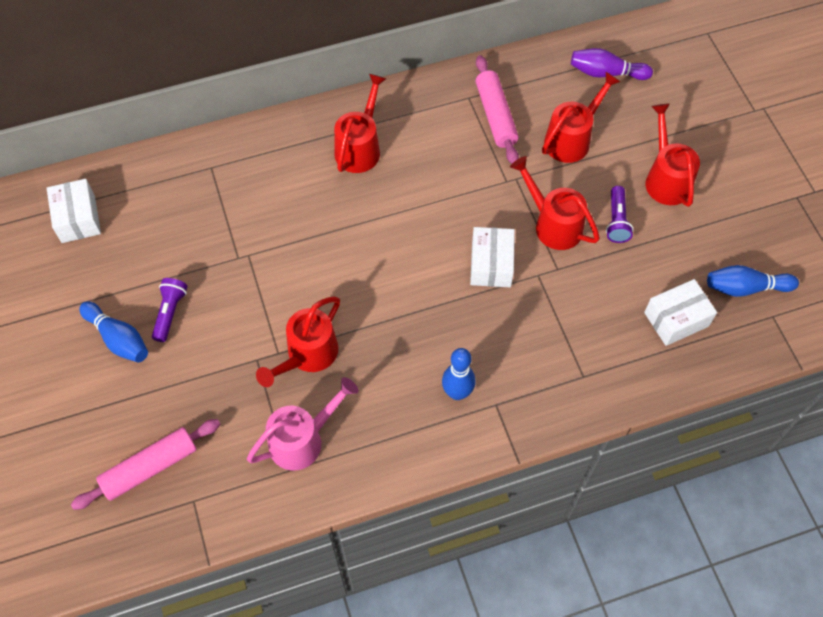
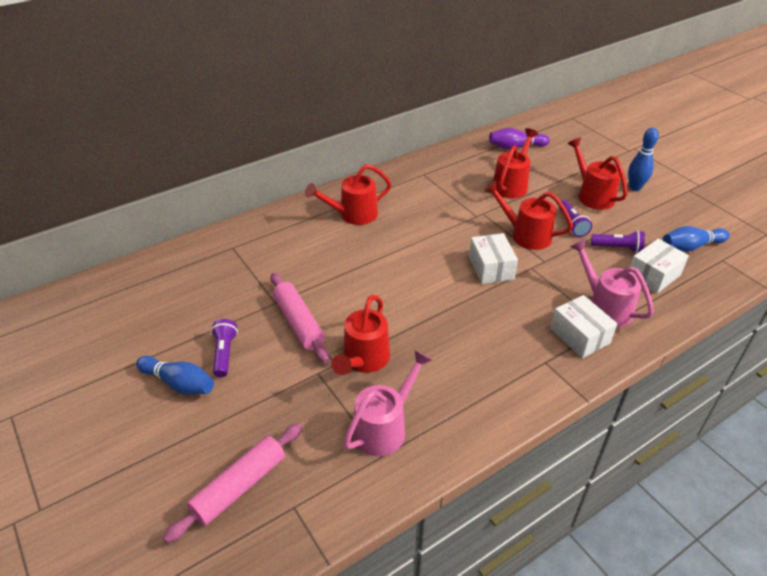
camera: 15 degrees left, 20 degrees down
(78, 219) = (120, 302): white box -> white box (579, 336)
(360, 147) = (352, 215): red watering can -> red watering can turned 120 degrees counterclockwise
(457, 392) = (508, 360): blue bowling pin -> blue bowling pin (635, 187)
(495, 116) = (448, 181): pink rolling pin -> pink rolling pin (298, 323)
(596, 348) = (604, 306): none -> pink watering can
(655, 270) = (618, 248): none -> purple flashlight

